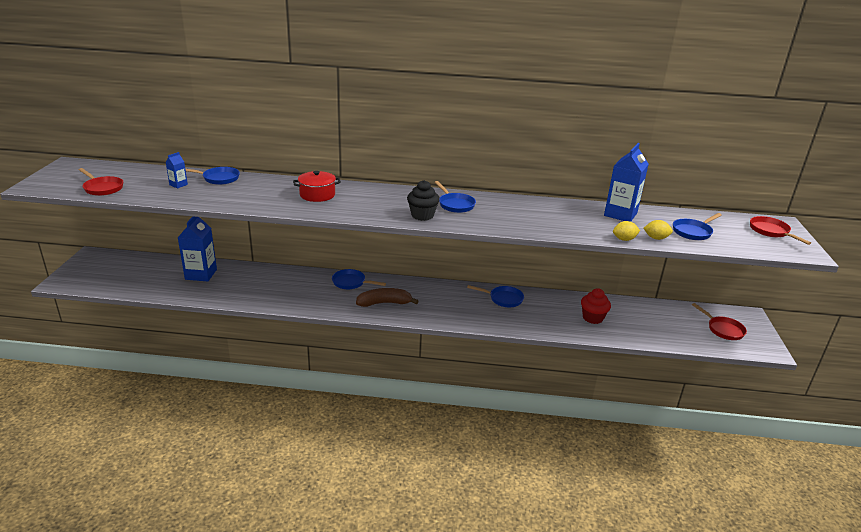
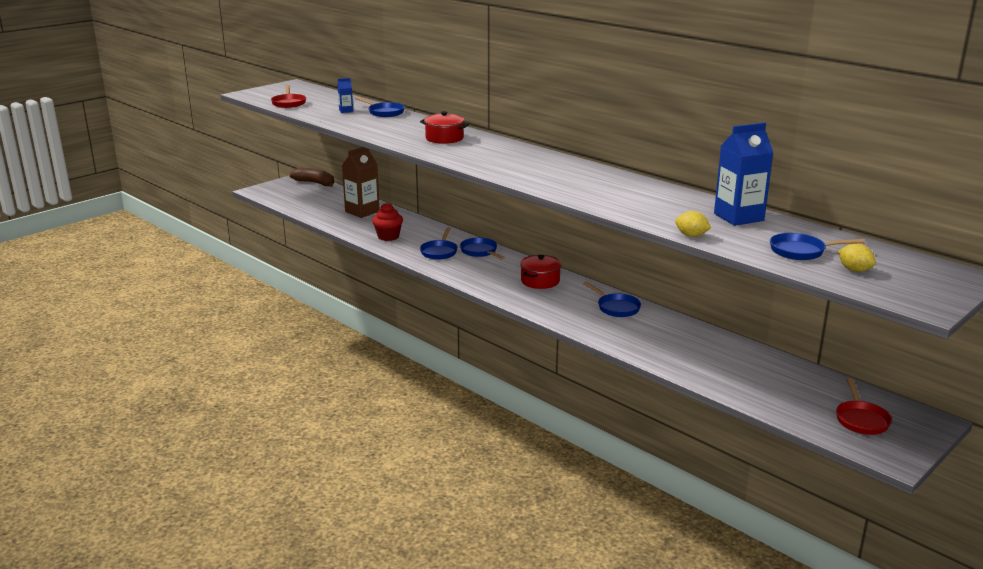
camera: 40 degrees right, 5 degrees down
(201, 274) = (362, 211): blue carton -> brown carton
(384, 303) = (487, 275): brown banana -> brown banana (315, 183)
(422, 215) = (510, 171): black cupcake -> none
(427, 294) = (540, 281): none -> red pot
(455, 205) = (561, 171): blue pan -> blue pan (439, 252)
(592, 318) = (695, 354): red cupcake -> red cupcake (388, 237)
(656, 238) = (735, 244): yellow lemon -> yellow lemon (854, 270)
(771, 231) = (923, 278): red pan -> none

